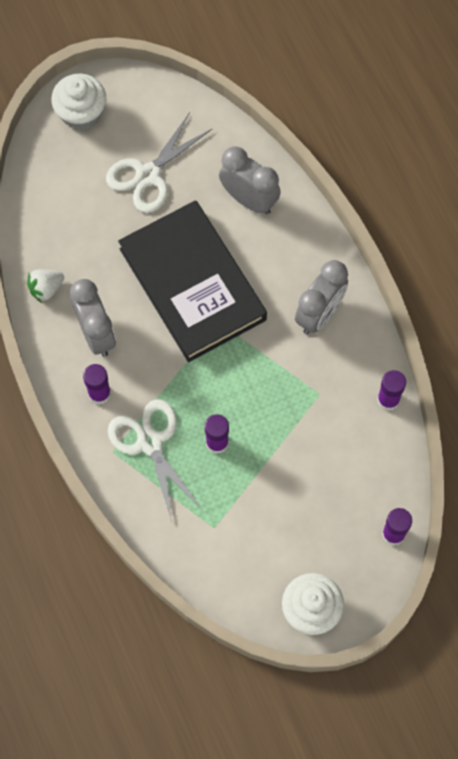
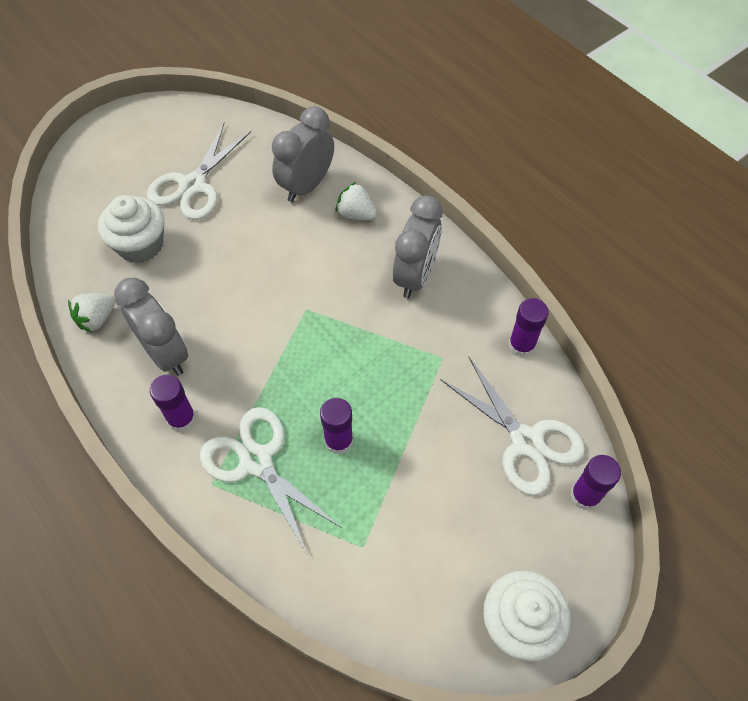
camera: 15 degrees left, 10 degrees down
(81, 113) = (110, 145): white cupcake -> white cupcake (140, 245)
(192, 284) = (266, 278): black book -> none
(249, 200) = (306, 186): grey clock -> grey clock turned 75 degrees counterclockwise
(285, 240) = (356, 214): none -> white strawberry
(363, 480) = (526, 441): none -> white scissors

